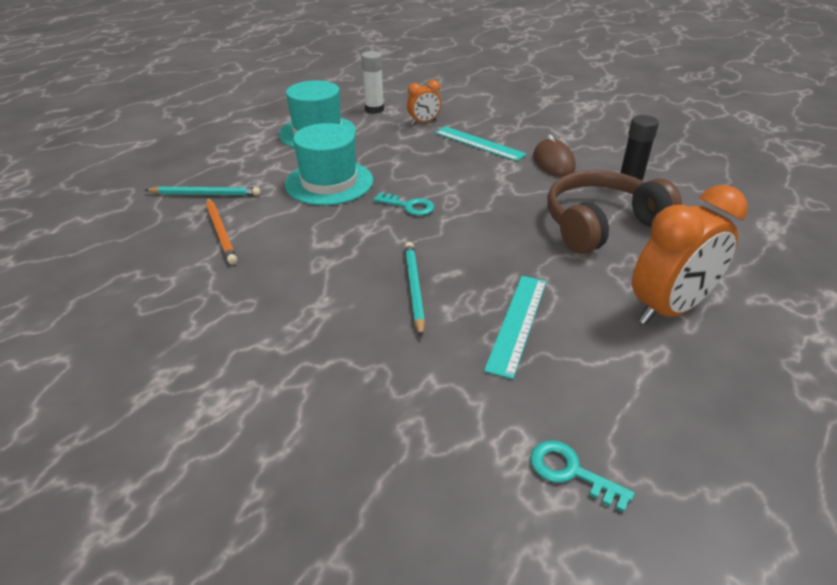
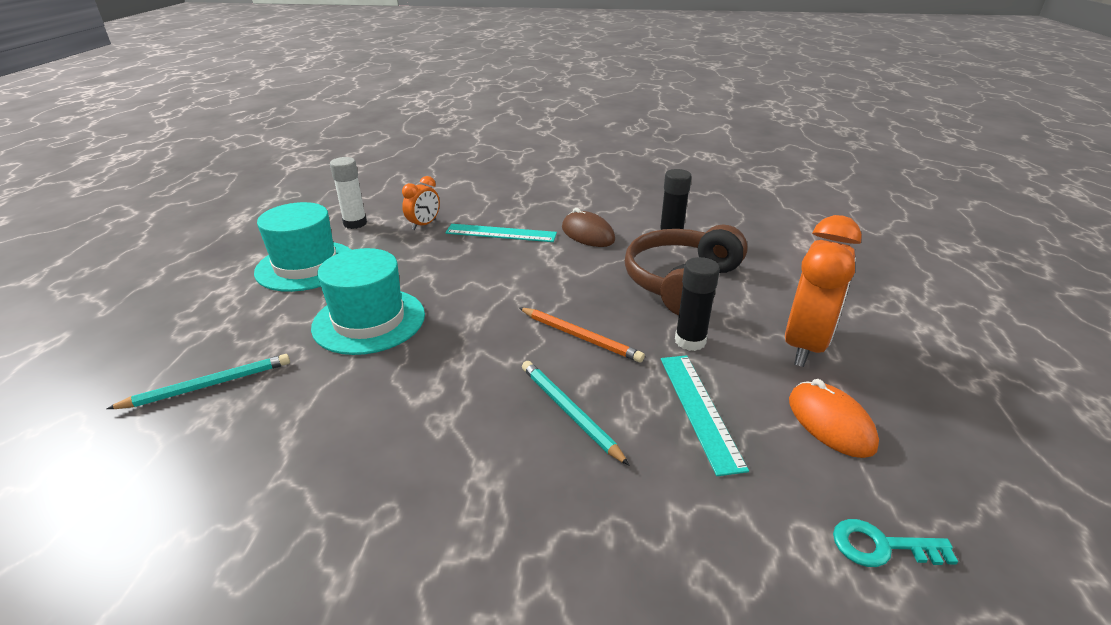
camera: 30 degrees left, 5 degrees down
(221, 232) = (272, 428): orange pencil -> orange pencil (580, 336)
(409, 206) = (485, 321): turquoise key -> none
(561, 272) = (690, 341): none -> black glue stick
(625, 374) = (830, 423): none -> orange mouse

